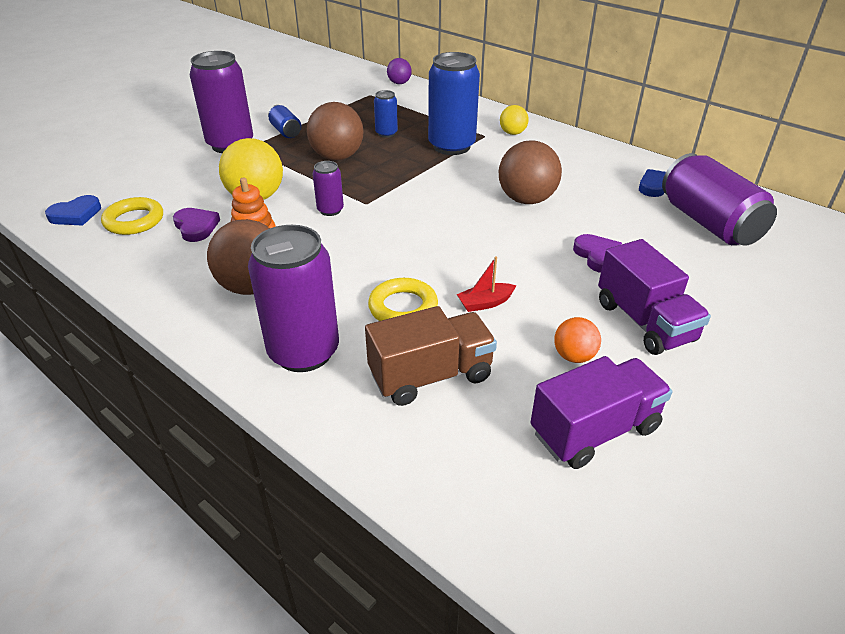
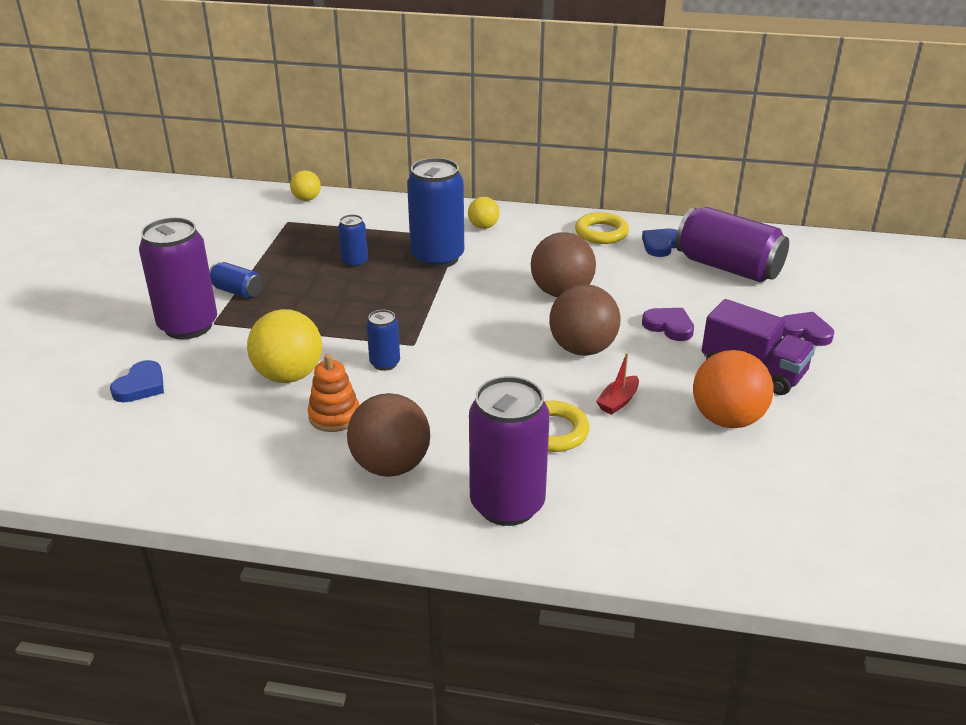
camera: 30 degrees left, 5 degrees down
(76, 214) = (92, 465): blue heart -> blue heart (141, 386)
(134, 221) = (176, 447): yellow ring -> yellow ring (601, 233)
(196, 227) = (258, 429): purple heart -> purple heart (805, 332)
(330, 210) = (385, 363): purple can -> blue can
(337, 157) = (329, 304): brown ball -> brown ball (582, 349)
(399, 83) = (307, 199): purple ball -> yellow ball
(430, 376) = (634, 480): brown truck -> none
(574, 356) = (727, 419): orange ball -> orange ball, size x1.83
(594, 430) = (792, 470): purple truck -> none

